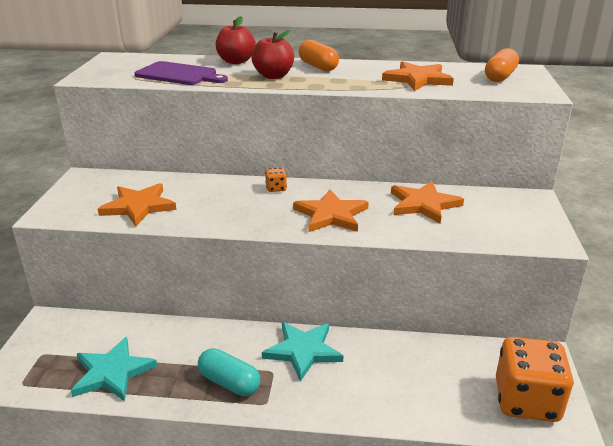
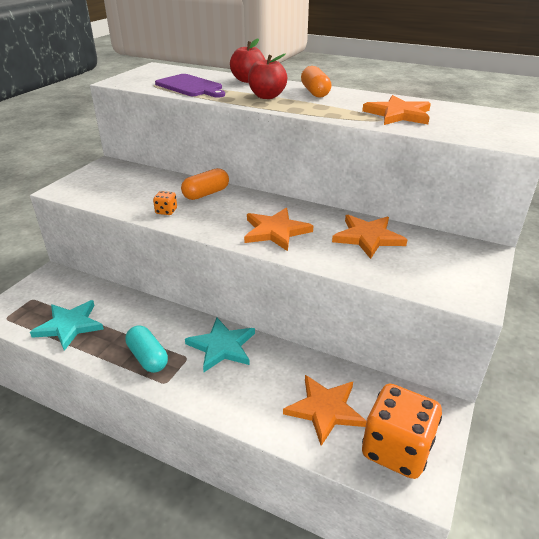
camera: 20 degrees right, 5 degrees up
(138, 206) = (127, 195): orange star -> orange star (325, 409)
(276, 188) = (246, 199): orange dice -> orange dice (166, 211)
(500, 77) = (487, 121): orange capsule -> orange capsule (206, 194)

